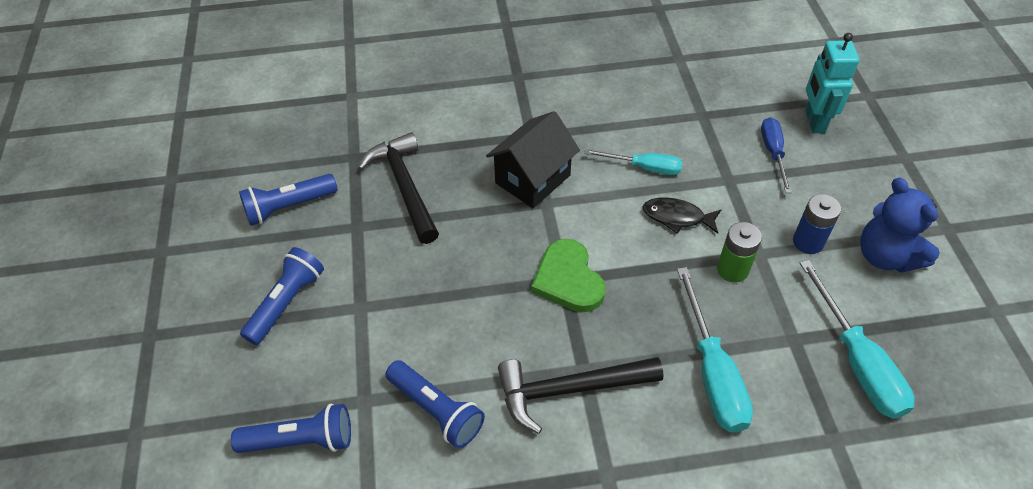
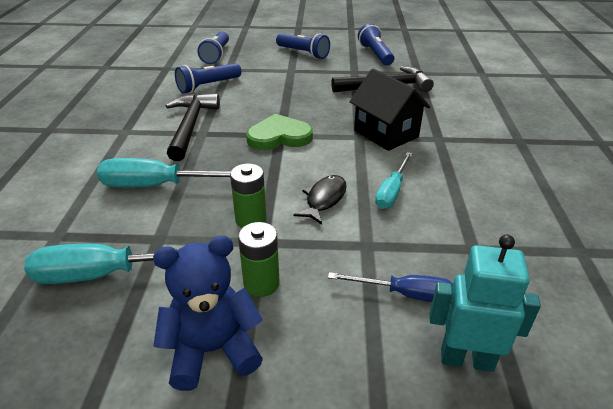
camera: 100 degrees right, 15 degrees down
(808, 242) = (261, 283): blue battery -> green battery

